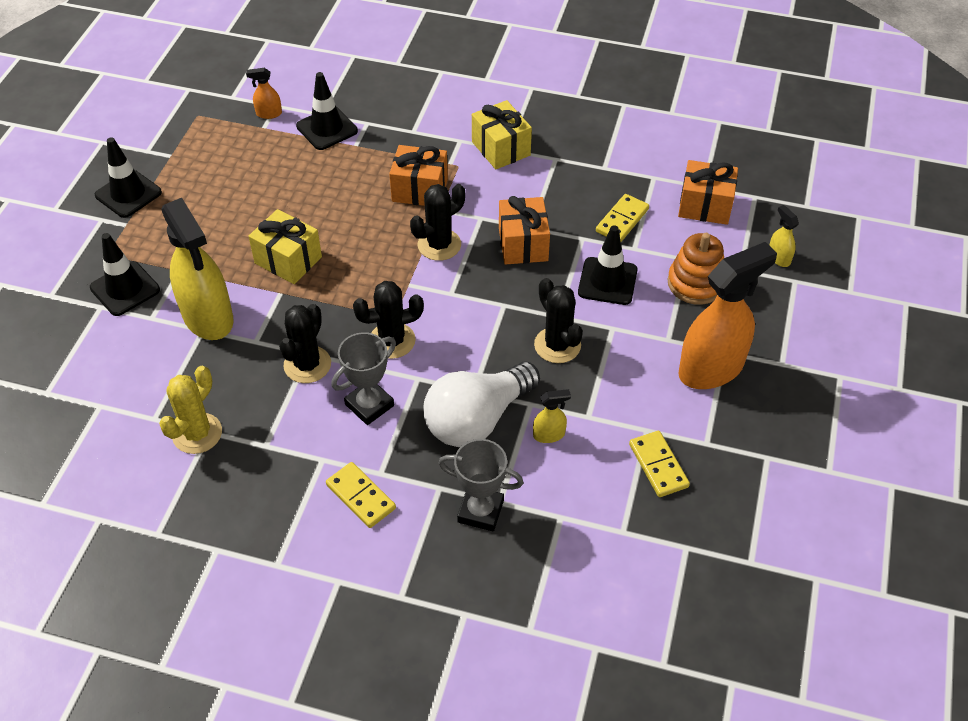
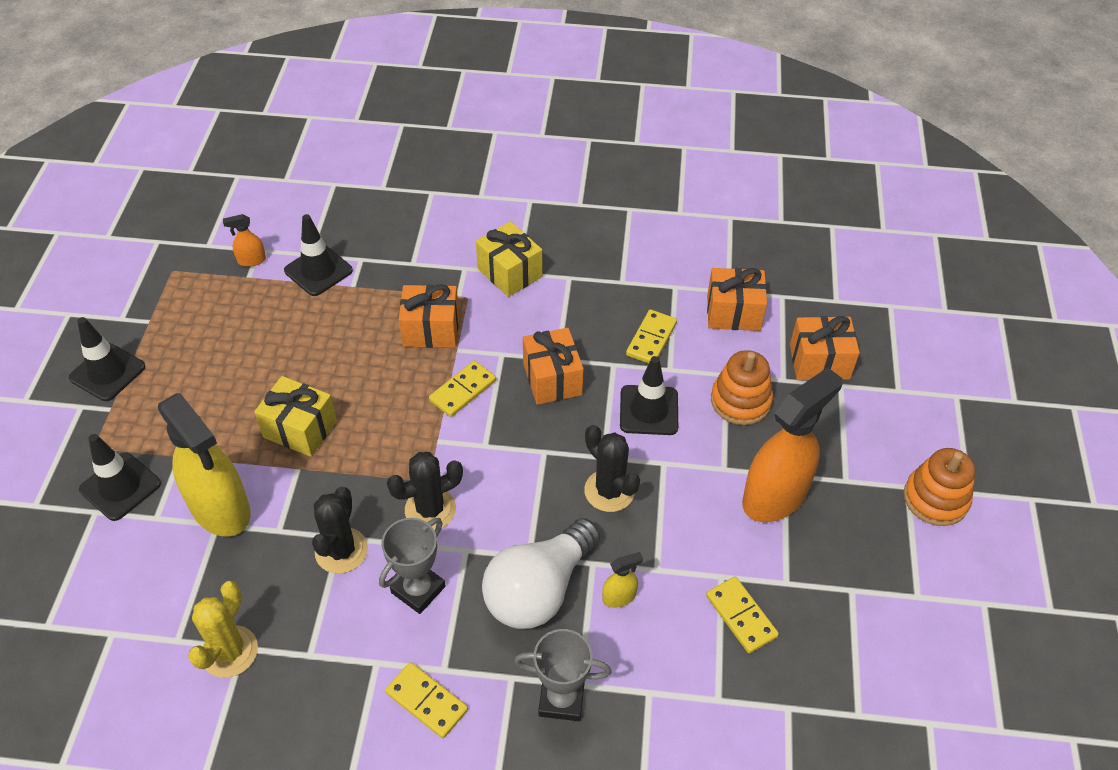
camera: 10 degrees left, 0 degrees up
(439, 245) = (463, 391): black cactus -> yellow domino
(778, 258) = (819, 361): yellow spray bottle -> orange gift
(865, 390) = (935, 499): none -> orange stacking toy

